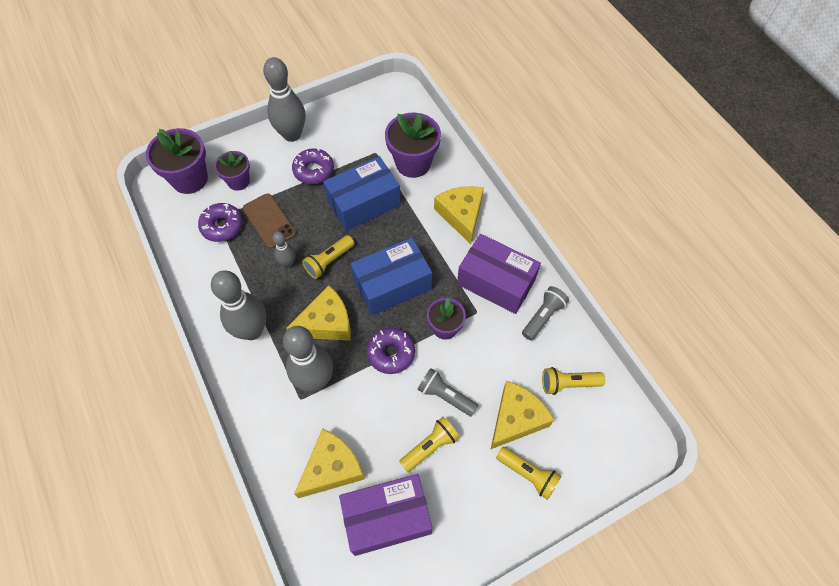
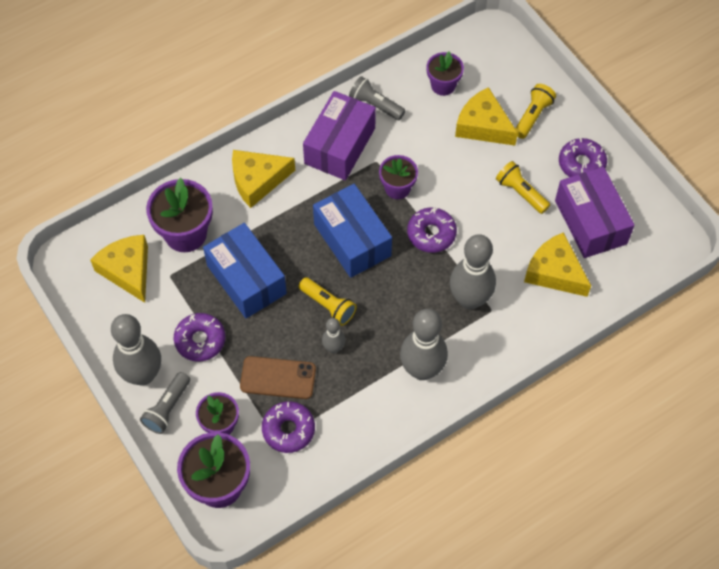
camera: 95 degrees left, 0 degrees up
(269, 221) = (278, 378): brown phone -> brown phone turned 45 degrees clockwise
(326, 323) = (404, 297): yellow cheese -> yellow cheese (128, 270)
(445, 396) = (469, 183): grey flashlight -> grey flashlight (167, 408)
(462, 520) = (581, 164): none -> purple donut
(568, 384) = (443, 85): yellow flashlight -> purple flower pot

